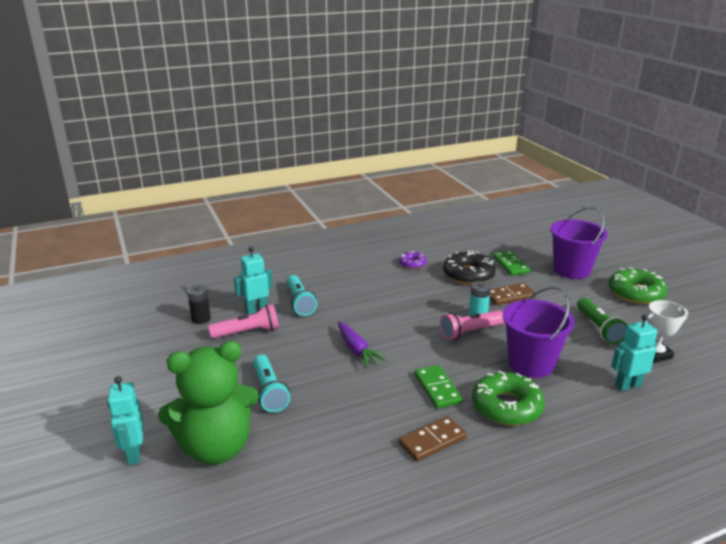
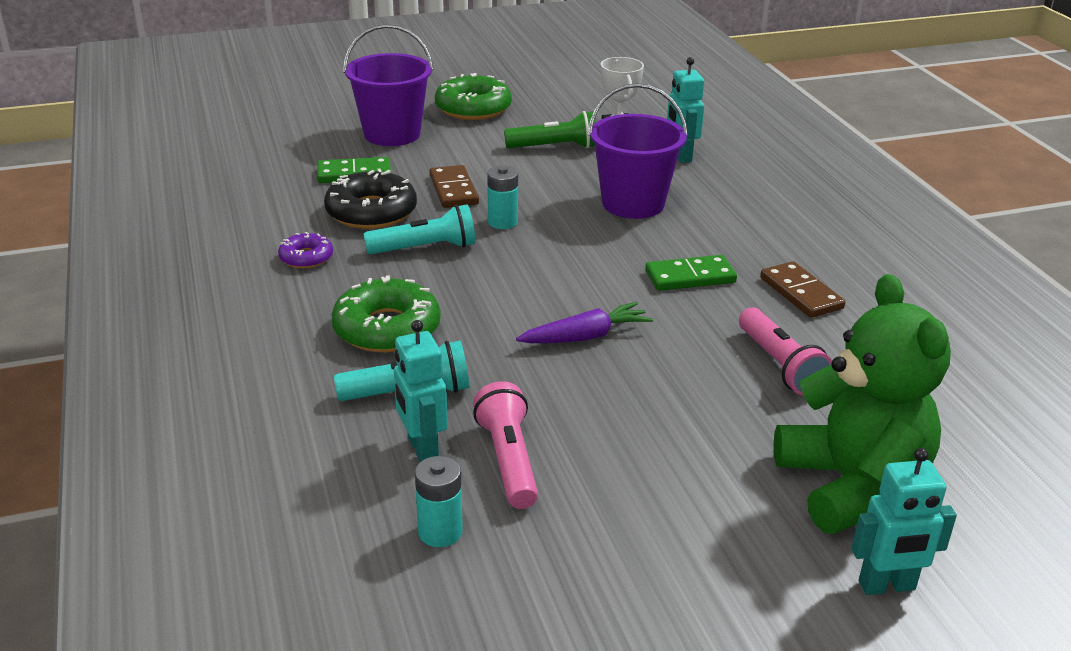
camera: 85 degrees left, 5 degrees up
(201, 319) = (440, 532): black battery -> turquoise battery
(269, 391) = (701, 431): turquoise flashlight -> turquoise flashlight (425, 248)
(470, 332) = (549, 234): pink flashlight -> pink flashlight (779, 365)
(506, 406) = (726, 234): green donut -> green donut (387, 328)

